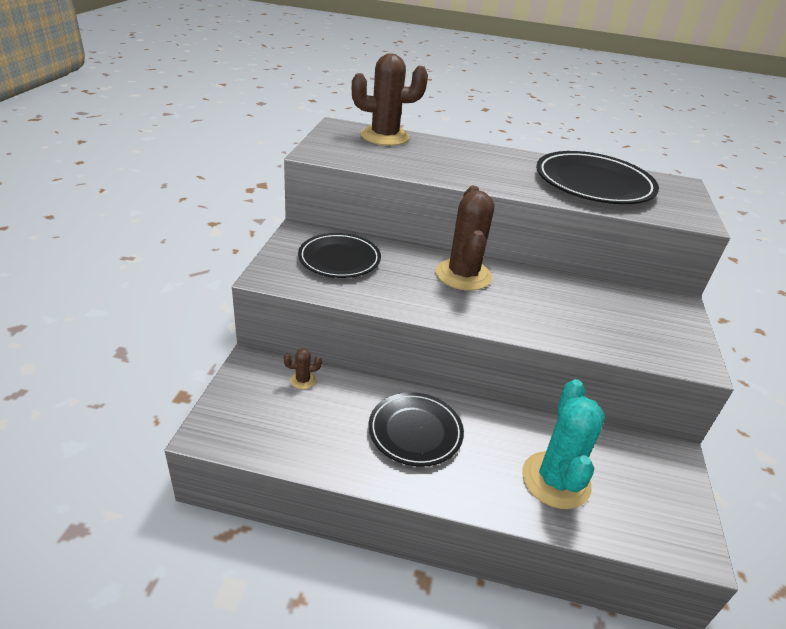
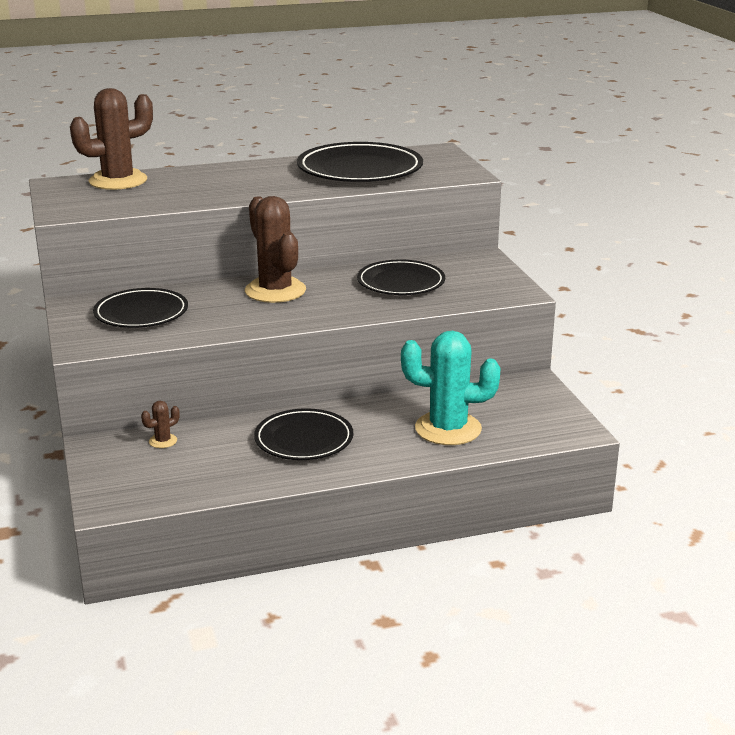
camera: 25 degrees left, 10 degrees down
(555, 480) = (448, 429): turquoise cactus -> turquoise cactus turned 60 degrees counterclockwise
(581, 306) = (401, 283): none -> black plate

